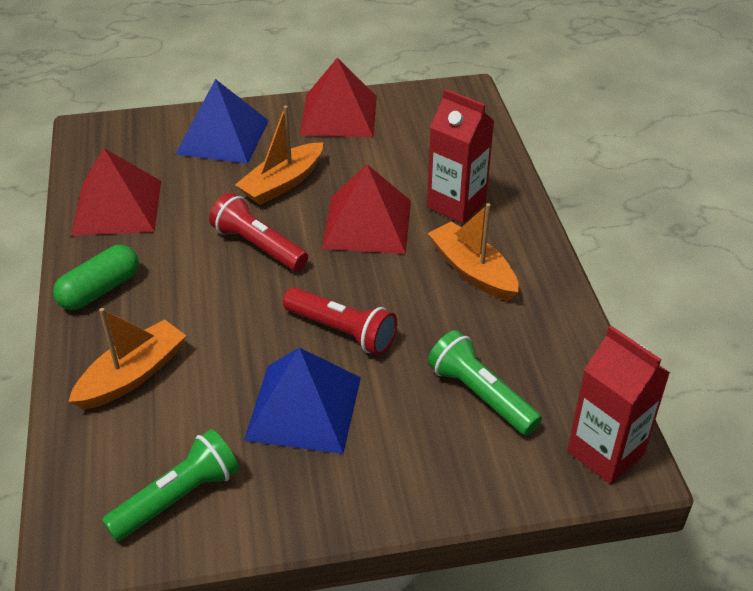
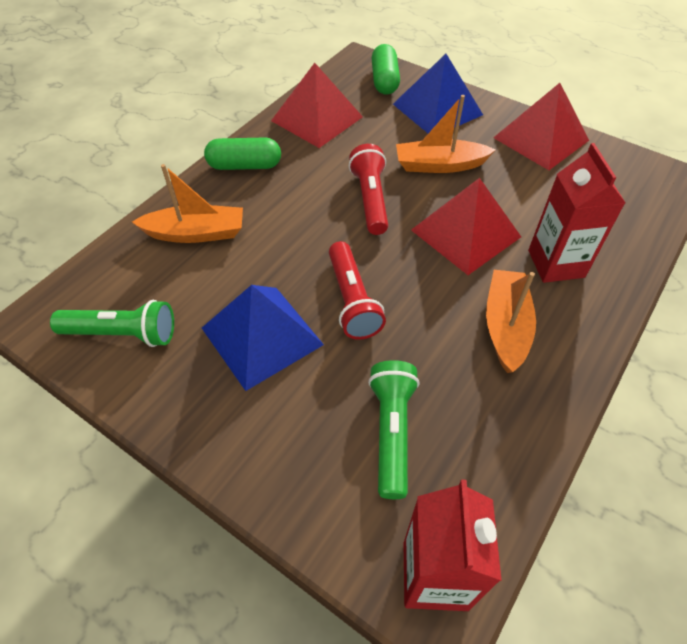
camera: 45 degrees right, 10 degrees up
(140, 137) = (384, 81): none -> green capsule

